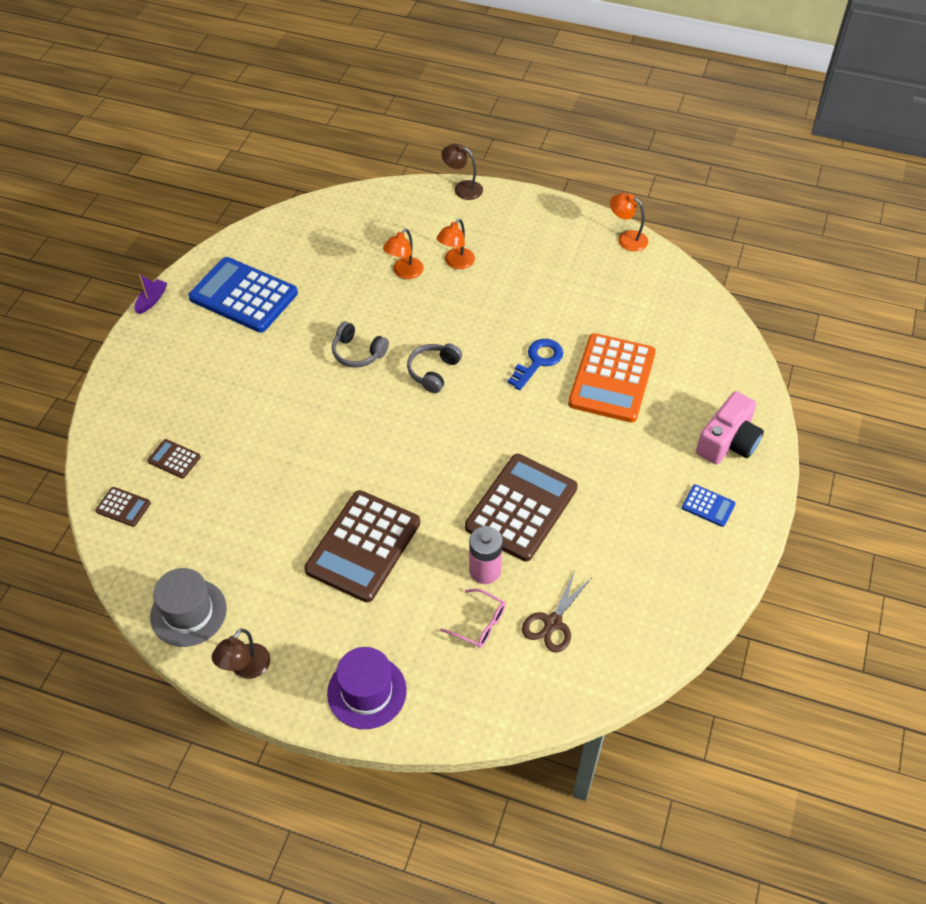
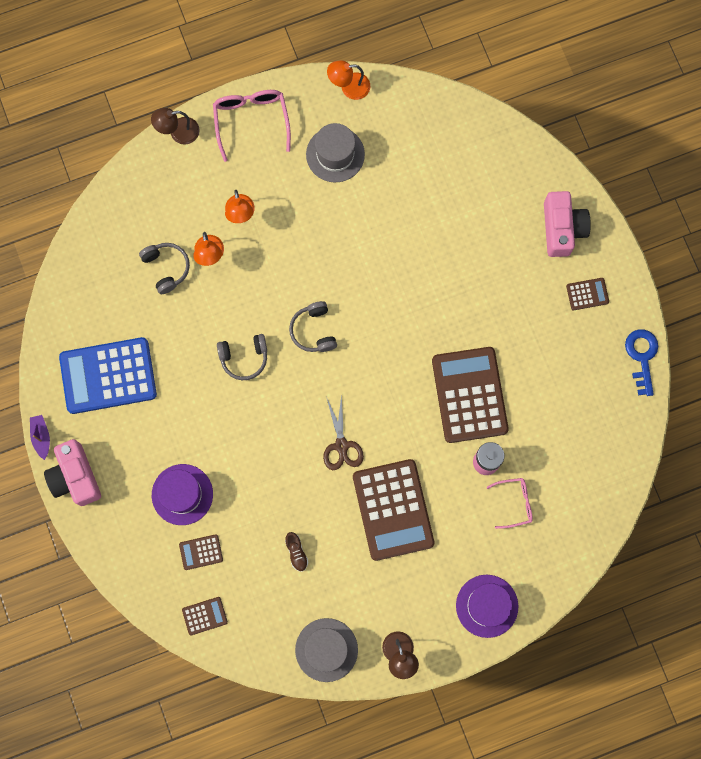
camera: 40 degrees left, 25 degrees up
(144, 341) = (75, 477): none -> pink camera
(207, 409) = (182, 494): none -> purple hat
(247, 517) = (296, 552): none -> brown shoe
(363, 259) = (166, 268): none -> grey headphones
(526, 214) = (251, 120): none -> pink glasses
(538, 361) = (380, 261): blue key -> blue key (642, 357)
(553, 623) = (558, 464): brown scissors -> brown scissors (341, 445)
(572, 272) = (335, 154): none -> grey hat
(611, 378) = (443, 235): orange calculator -> none
(708, 506) = (587, 294): blue calculator -> brown calculator

